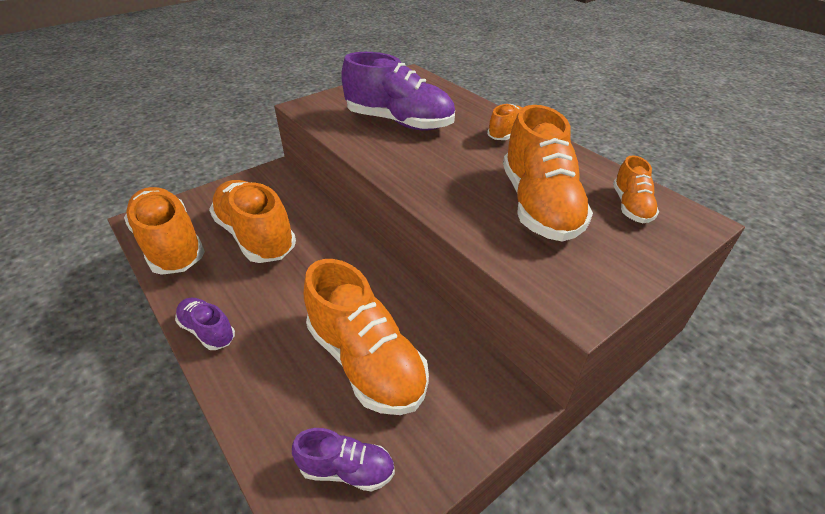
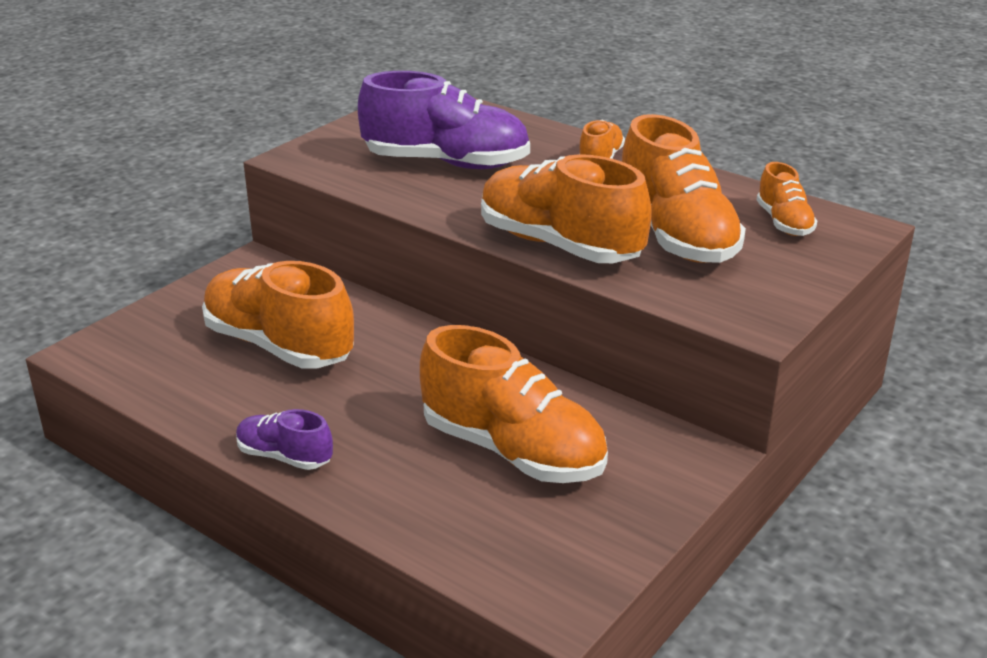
camera: 15 degrees left, 10 degrees down
(170, 245) = (157, 375): orange shoe -> orange shoe (559, 245)
(347, 469) = (543, 546): purple shoe -> none

